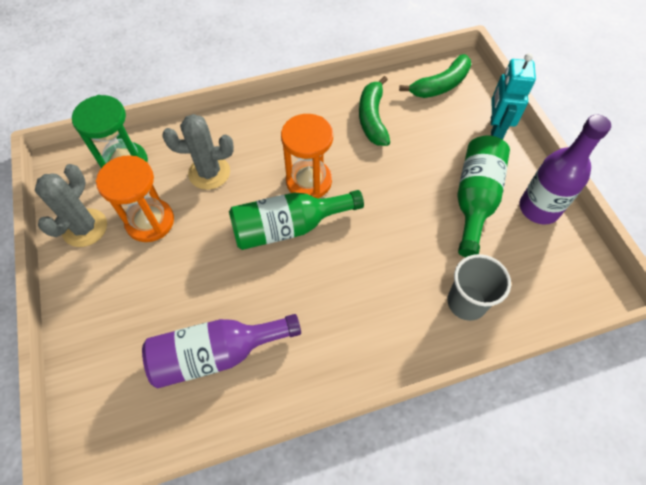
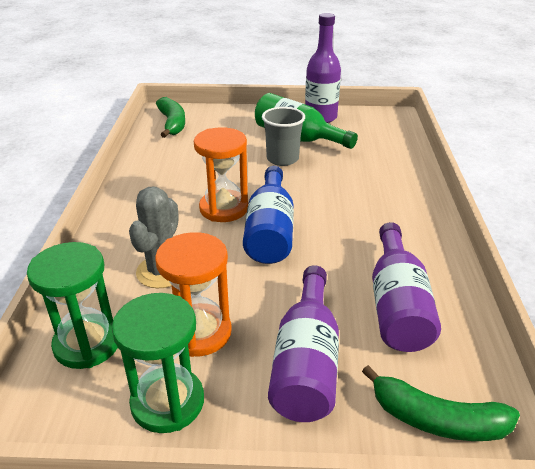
camera: 70 degrees left, 25 degrees down
(85, 228) = (167, 402): grey cactus -> green hourglass
(135, 300) = (306, 362): none -> purple bottle
(288, 227) = (270, 231): green bottle -> blue bottle
(372, 118) = (179, 161): green banana -> green banana (437, 420)
(466, 302) = (387, 162): grey cup -> grey cup (282, 159)
(495, 129) = (237, 114): turquoise robot -> none

